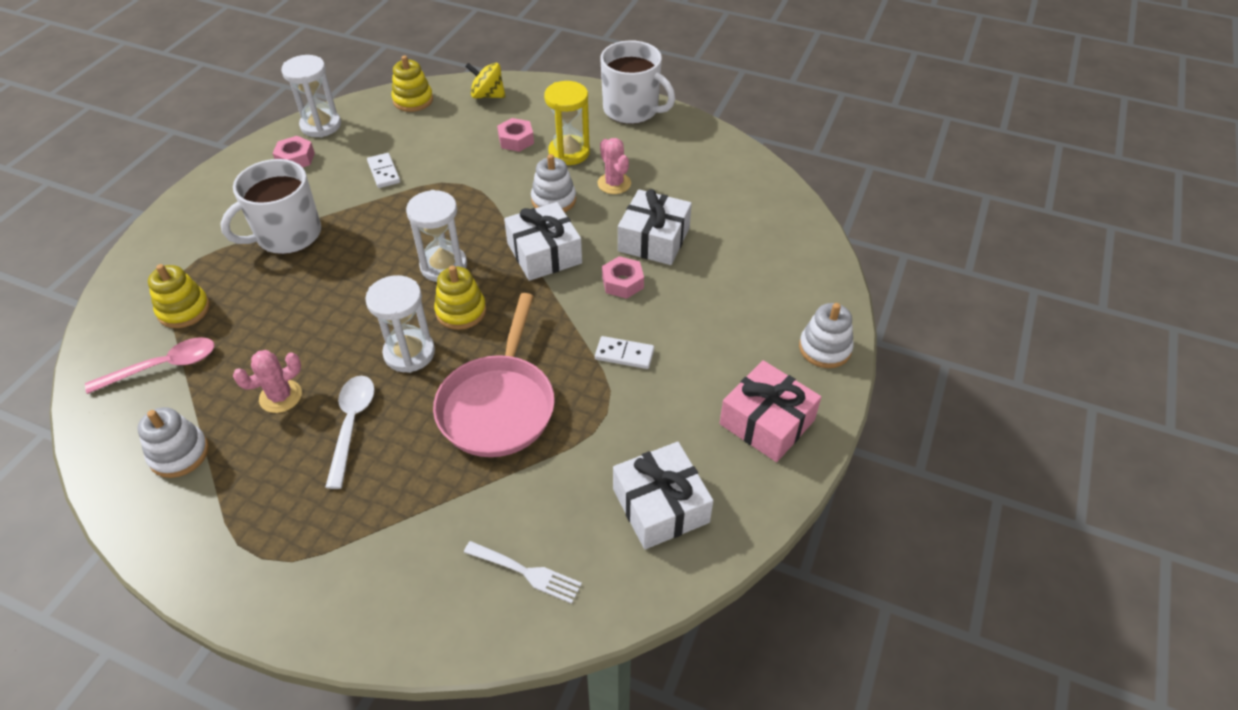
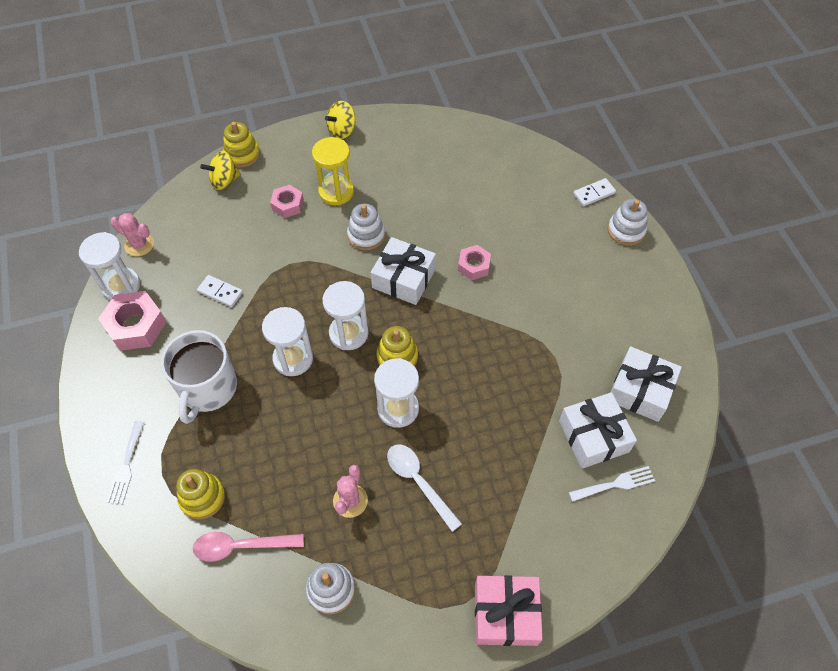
camera: 40 degrees left, 10 degrees up
(163, 367) = (241, 546): pink spoon -> pink spoon turned 120 degrees counterclockwise
(166, 250) = (126, 466): none -> white fork
(295, 158) = (136, 326): pink nut -> pink nut, size x1.65
(376, 256) = (293, 359): none -> white hourglass
(413, 100) = (170, 219): yellow stacking toy -> yellow stacking toy (242, 154)
(498, 405) = (491, 400): pink pan -> none
(614, 183) = (392, 197): pink cactus -> pink cactus (139, 245)
(624, 354) = (526, 313): white domino -> white domino (594, 193)
(632, 109) = (342, 131): white mug -> yellow spinning top
(654, 239) = (460, 222): white gift -> white gift (593, 436)
(766, 422) = (642, 299): pink gift -> pink gift (505, 614)

